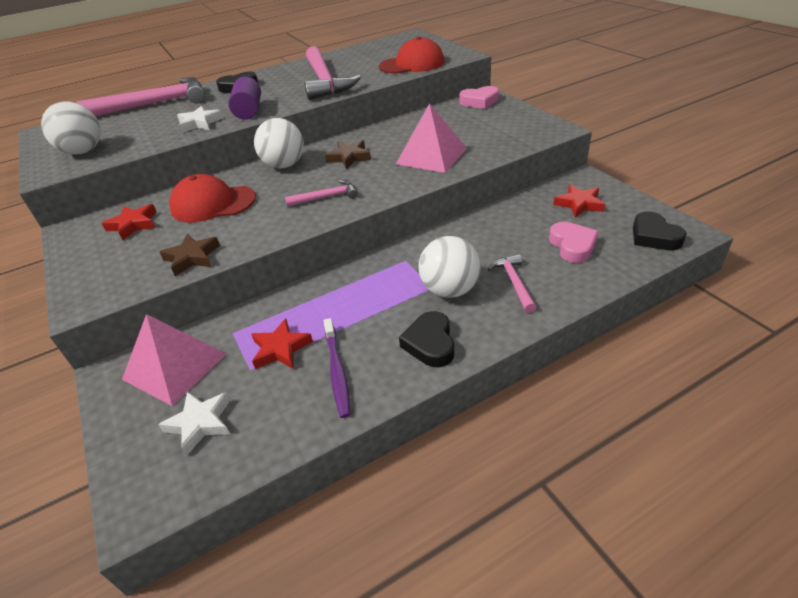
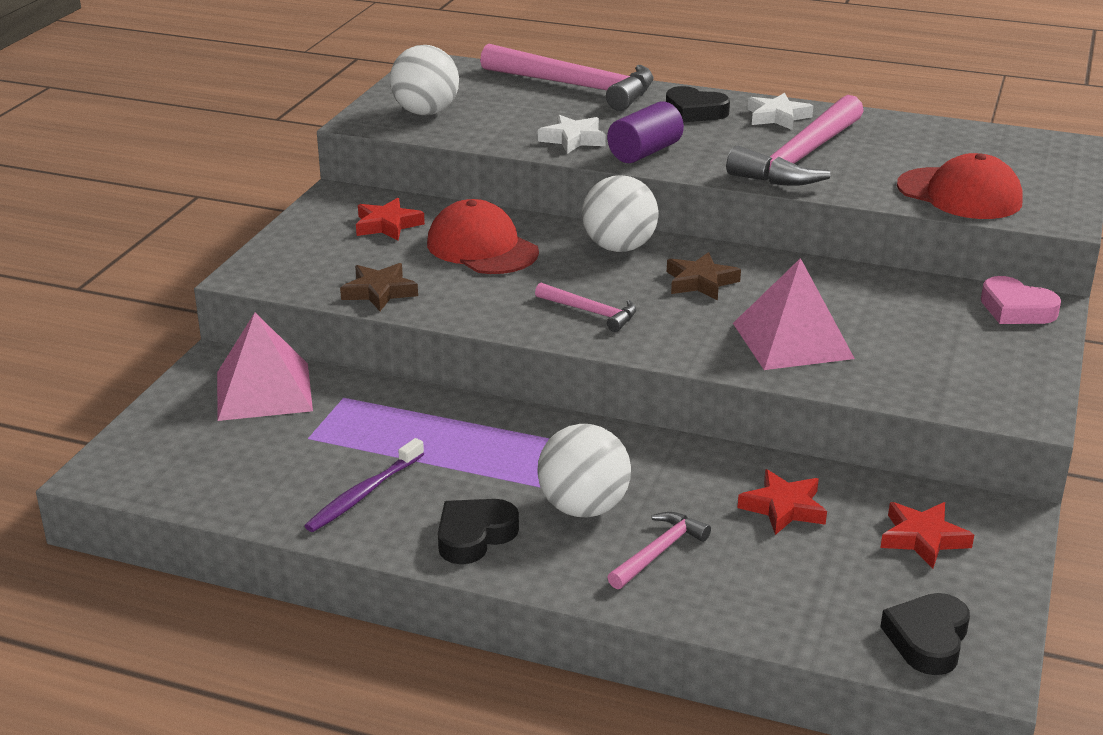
camera: 45 degrees right, 10 degrees down
(200, 423) = (215, 449): white star -> white star (777, 117)
(281, 349) = (355, 440): red star -> red star (783, 508)
(572, 246) = (804, 570): pink heart -> none

